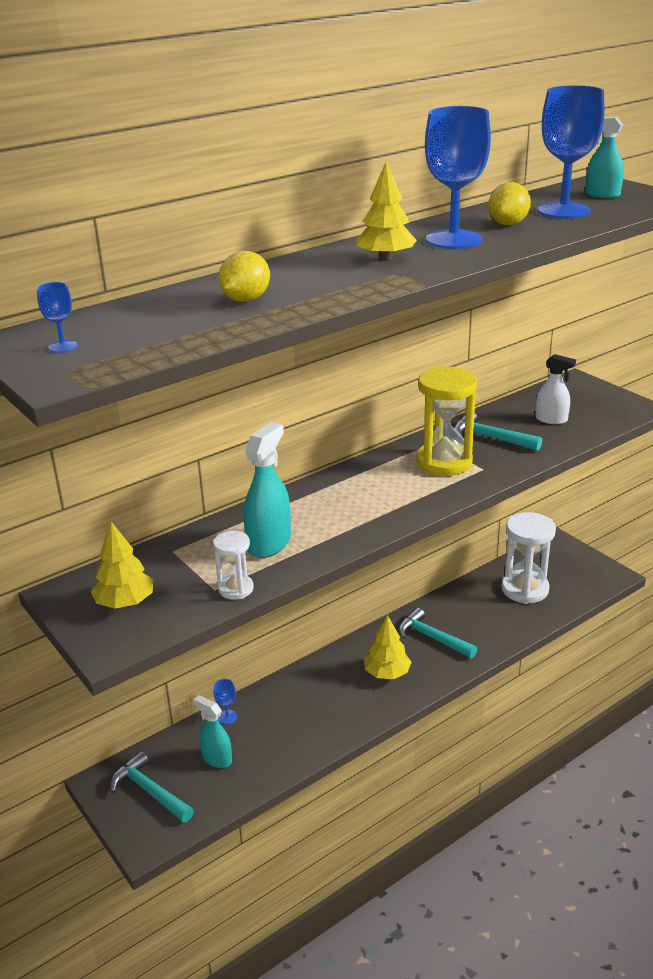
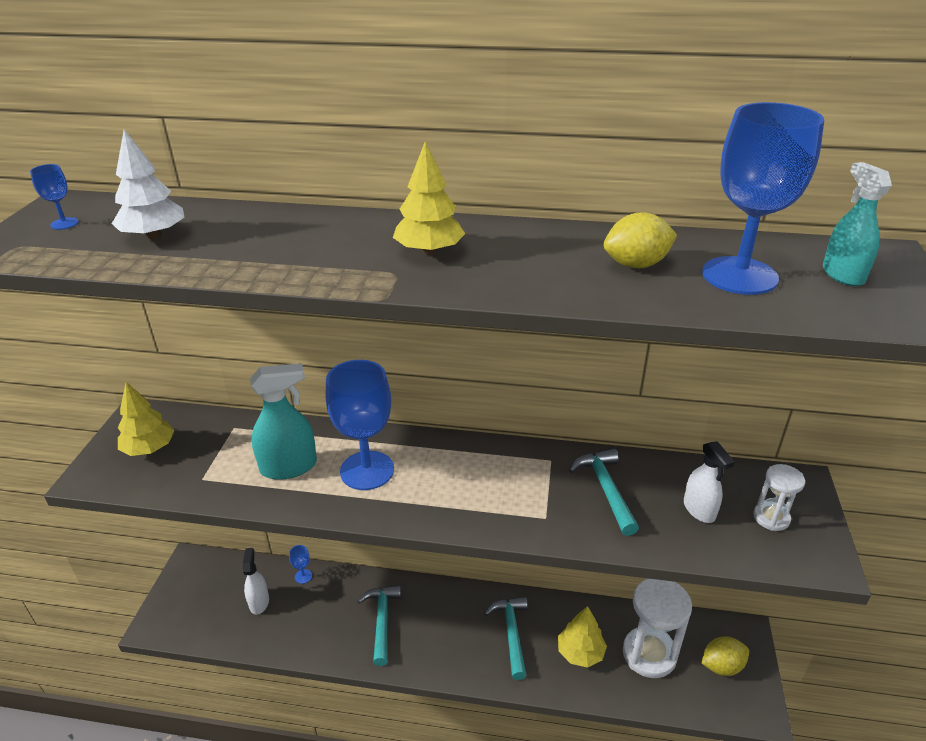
camera: 45 degrees right, 5 degrees up
(149, 791) = (200, 591): turquoise hammer -> turquoise hammer (382, 621)
(170, 322) = (154, 236): none -> white tree
(217, 758) = (259, 602): turquoise spray bottle -> white spray bottle
(236, 589) = (211, 489): white hourglass -> white hourglass (771, 518)
(246, 299) = (240, 240): yellow lemon -> yellow lemon (721, 666)
(387, 673) = (439, 634): yellow tree -> yellow tree (580, 652)
(444, 462) = (524, 486): yellow hourglass -> none
(453, 240) = (537, 259): blue goblet -> blue goblet (367, 470)

